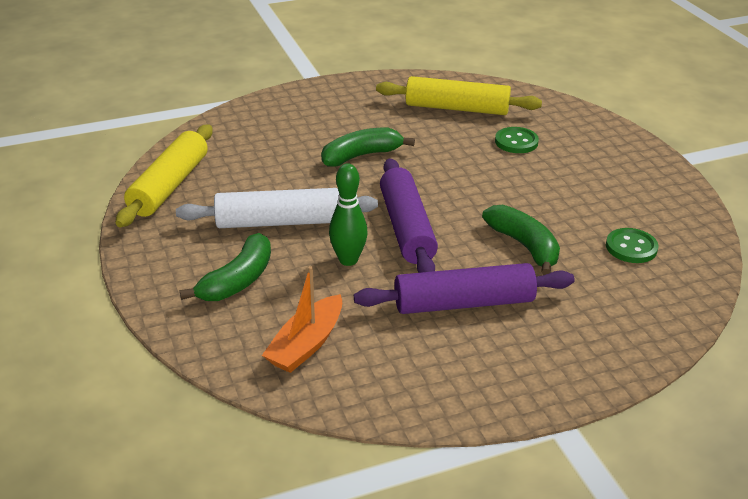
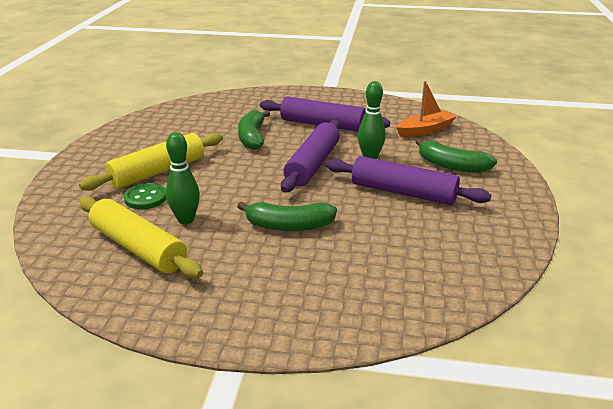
camera: 150 degrees left, 5 degrees down
(169, 186) = (489, 250): yellow rolling pin -> yellow rolling pin (157, 172)
(238, 280) = (452, 166): green banana -> green banana turned 120 degrees counterclockwise
(278, 222) = (403, 192): white rolling pin -> purple rolling pin
(453, 136) = (186, 219): none -> green bowling pin
(631, 247) = (195, 122): green button -> none

